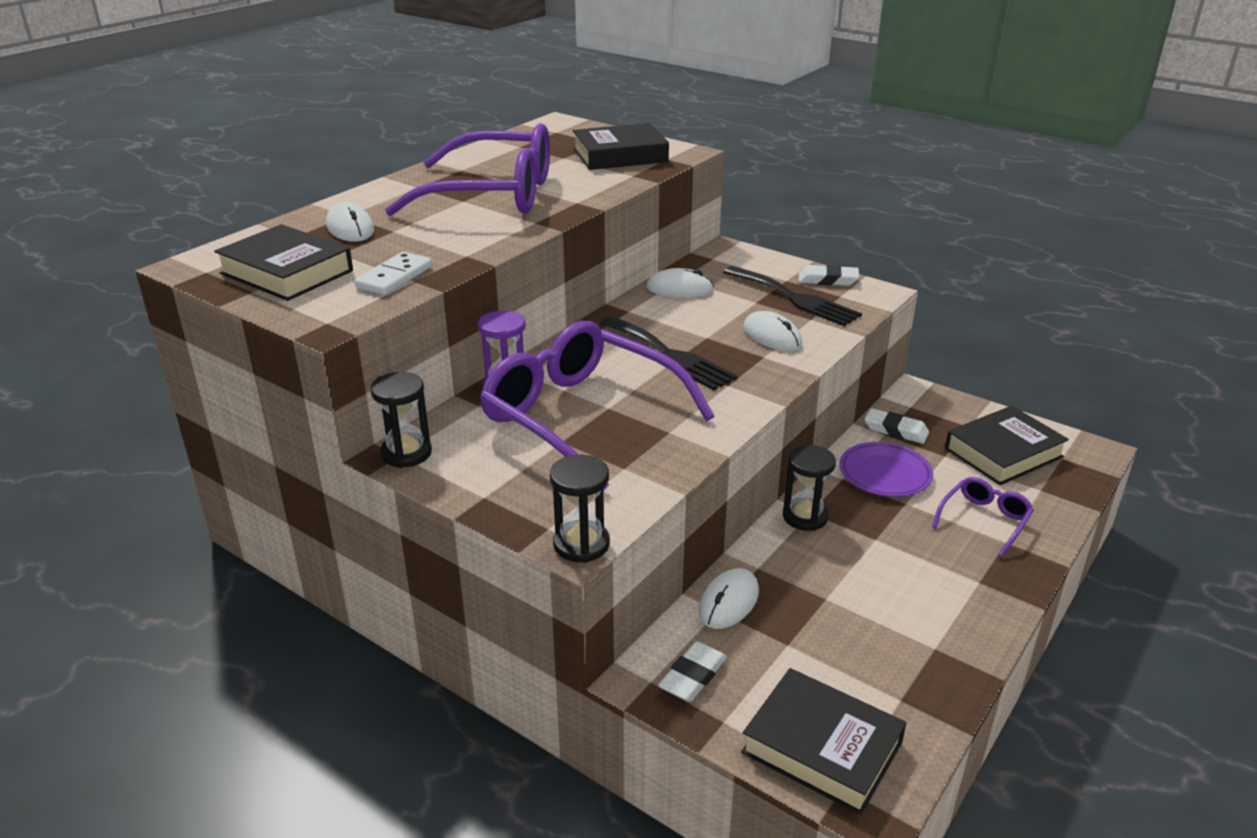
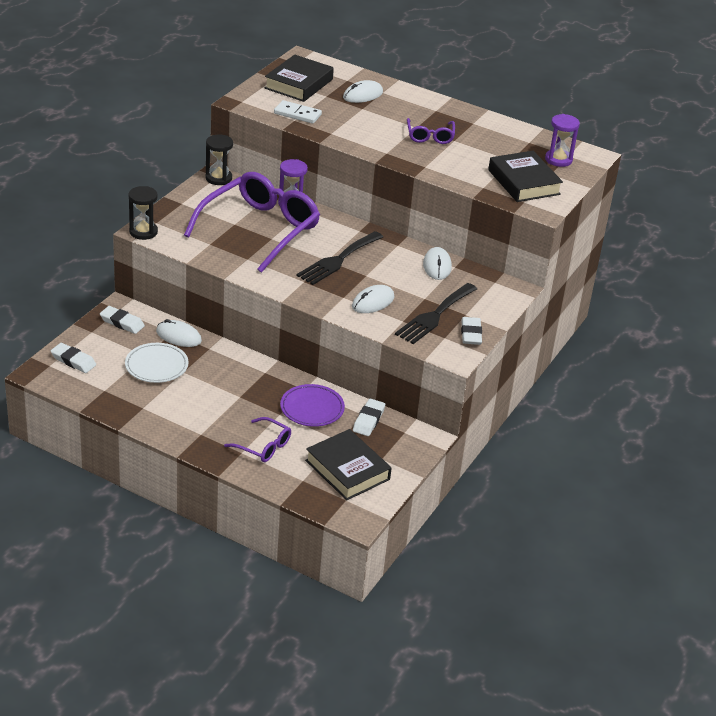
camera: 80 degrees right, 5 degrees up
(492, 194) = (430, 136): purple glasses -> purple glasses, size x0.46
(566, 136) = (558, 160): none -> purple hourglass
(805, 517) = (259, 369): black hourglass -> none
(816, 630) = (156, 366): none -> white plate
(822, 747) = (73, 361): black book -> white eraser

